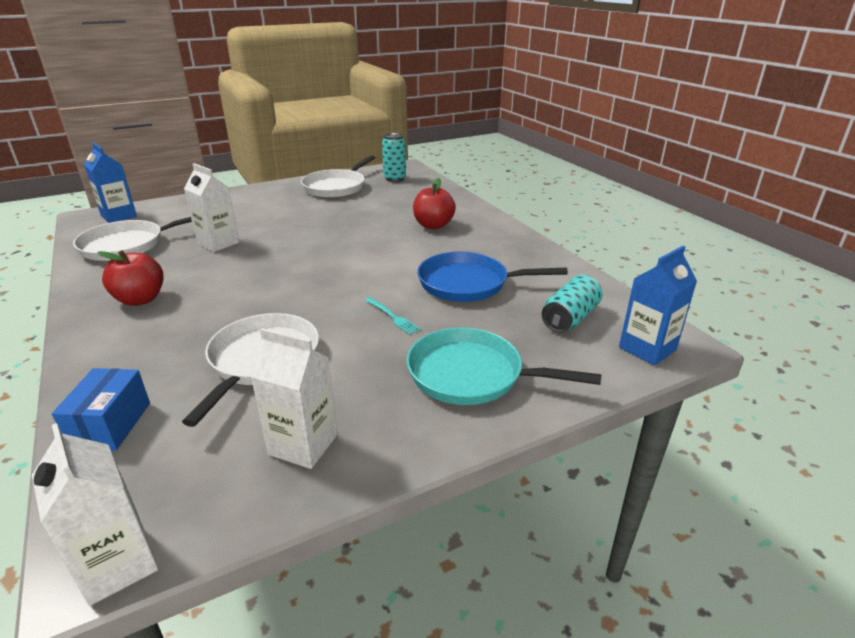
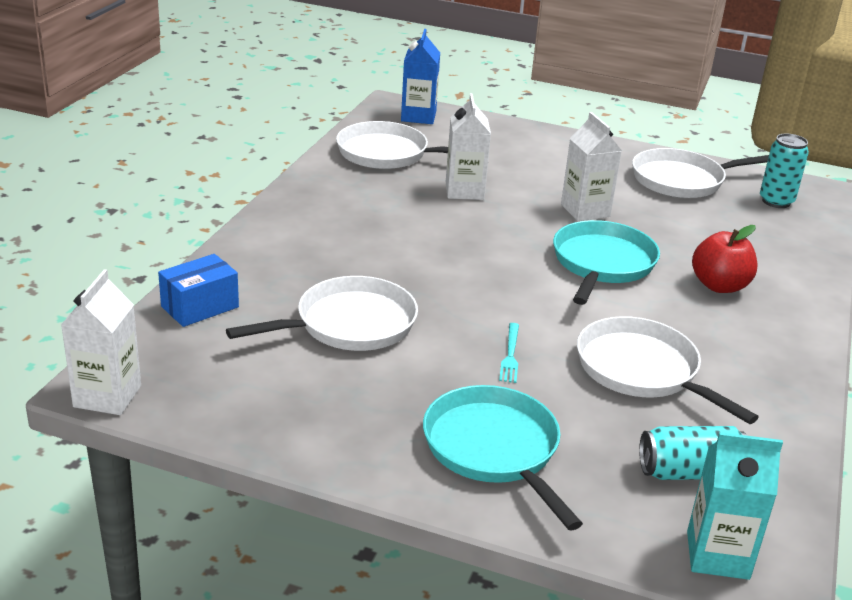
camera: 45 degrees right, 0 degrees up
(140, 299) = (334, 215): red apple -> none
(303, 444) = (290, 406): white carton -> white carton (585, 210)
(362, 243) = (602, 264): none -> turquoise pan
(468, 283) = (642, 370): blue pan -> white pan
(647, 349) = (717, 555): blue carton -> turquoise carton

